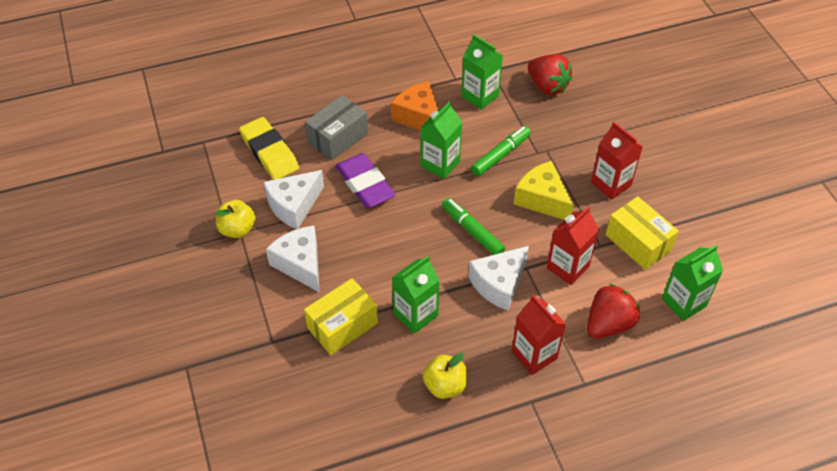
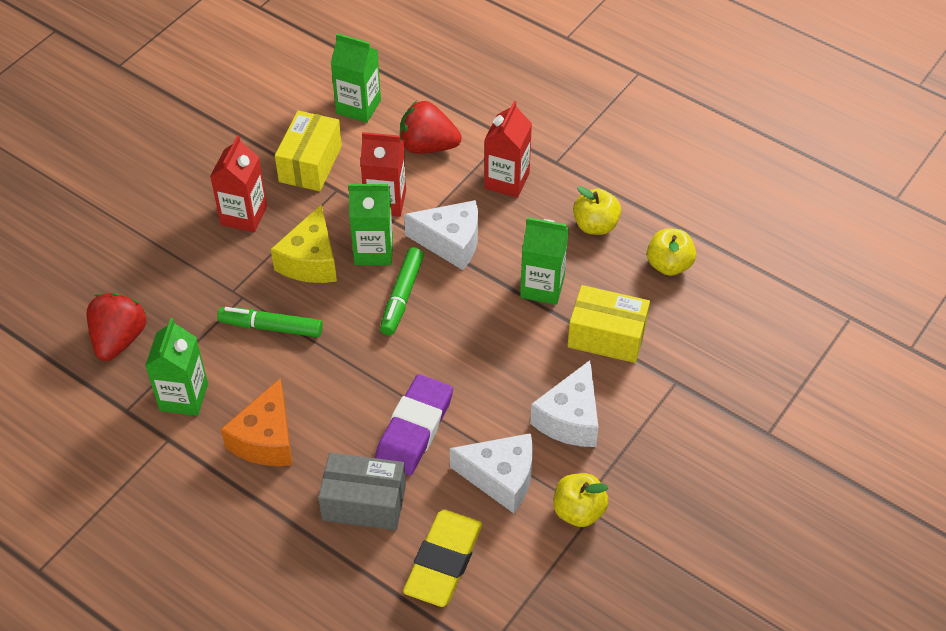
camera: 125 degrees left, 0 degrees up
(369, 409) = (669, 265): none -> yellow apple
(440, 164) = (328, 375): green carton -> green carton (373, 251)

